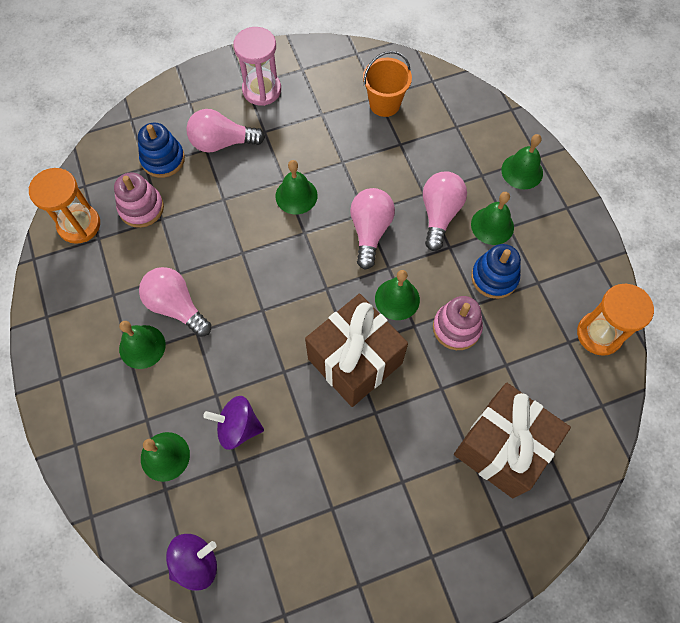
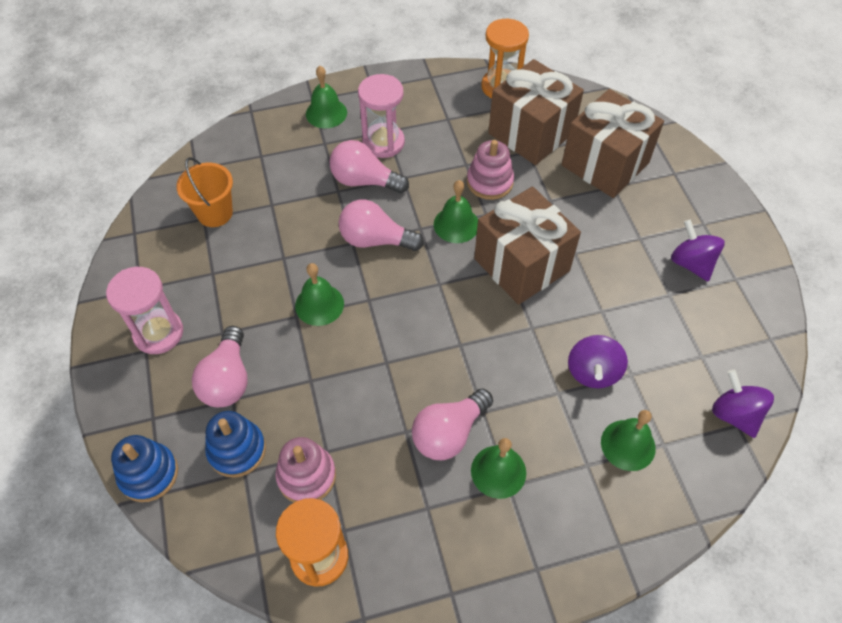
camera: 85 degrees left, 10 degrees down
(374, 536) = (691, 263): none -> purple spinning top
(492, 225) = (383, 142): green bell -> pink hourglass
(494, 277) = (439, 148): blue stacking toy -> blue stacking toy (149, 474)
(533, 367) = (531, 133): none -> brown gift

